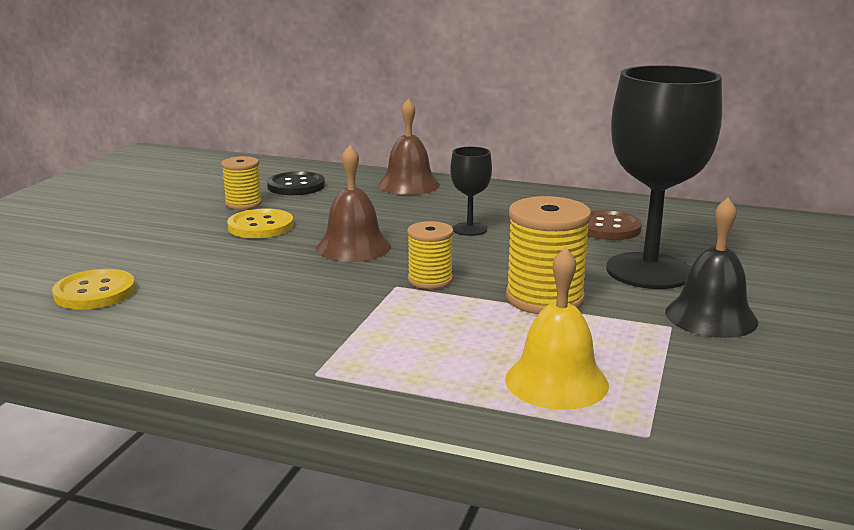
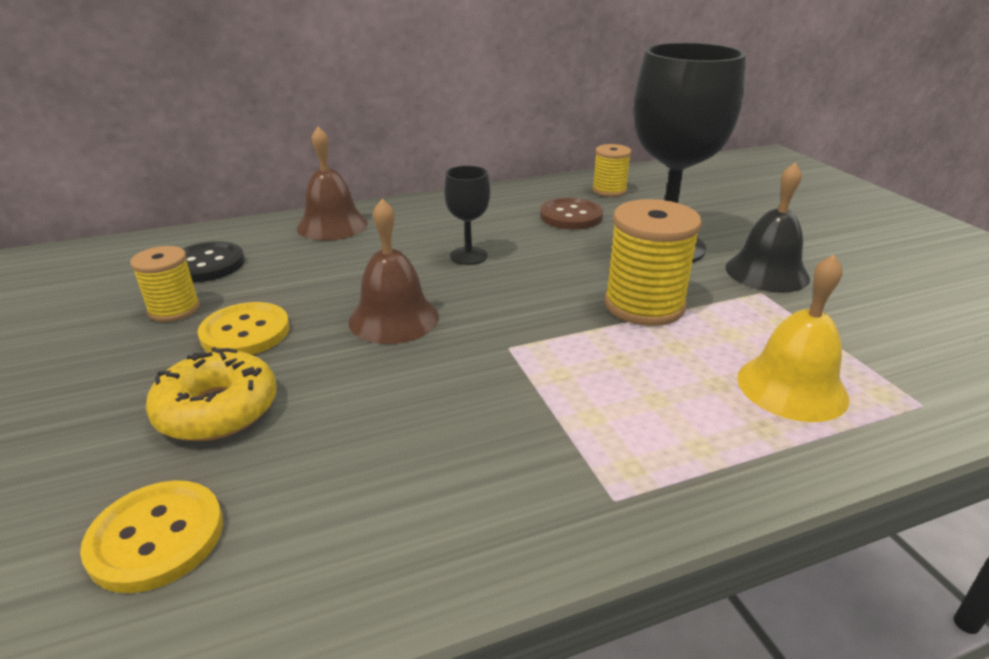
camera: 40 degrees left, 10 degrees up
(192, 255) = (217, 409): none -> yellow donut
(430, 280) = (527, 326): yellow spool -> yellow spool (609, 190)

